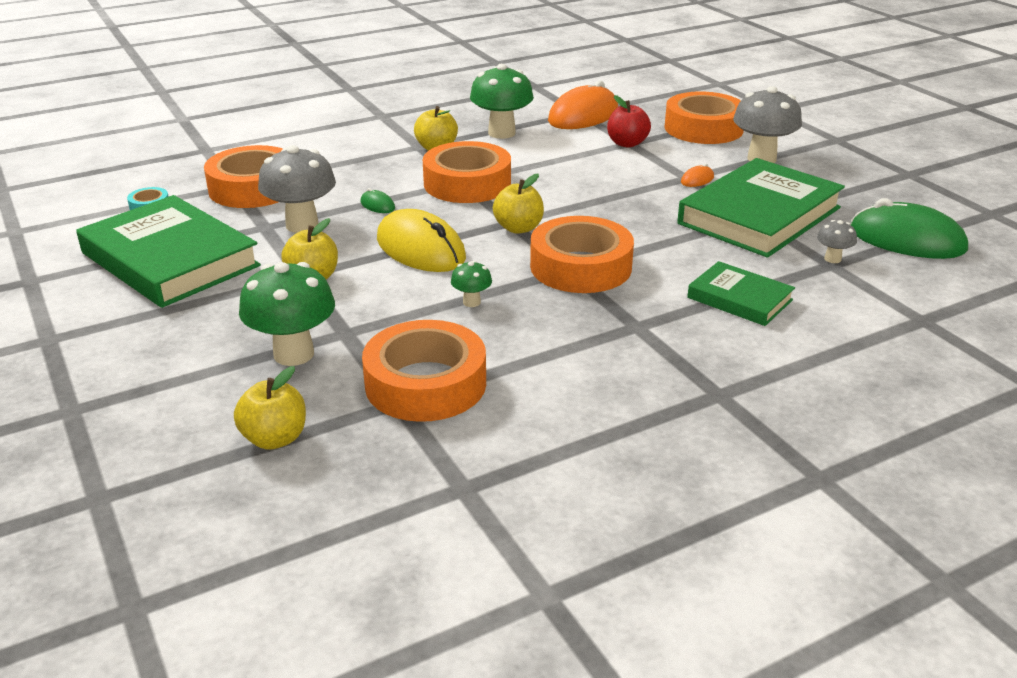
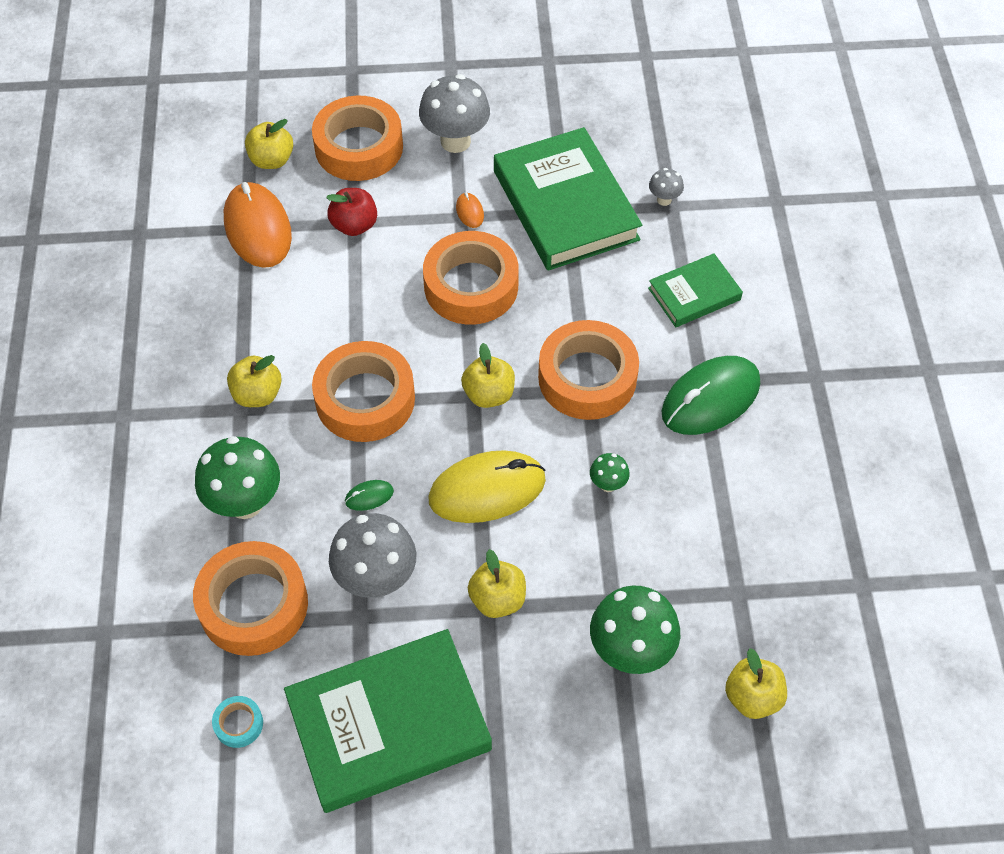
camera: 65 degrees left, 25 degrees up
(425, 384) = (720, 564): orange tape -> orange tape (471, 286)
(501, 133) = (255, 320): green mushroom -> green mushroom (245, 503)
(650, 106) = (272, 160): none -> yellow apple
(907, 240) = (659, 135): green mouse -> green mouse (710, 398)

